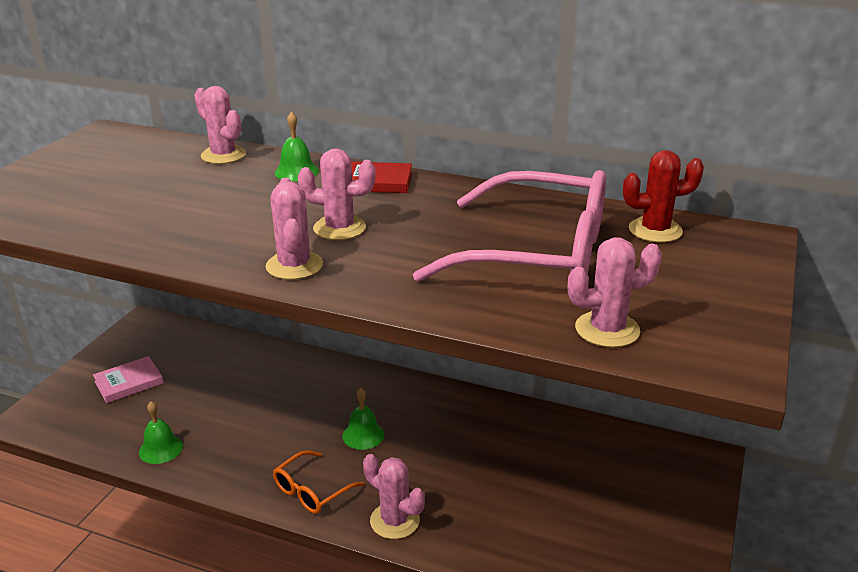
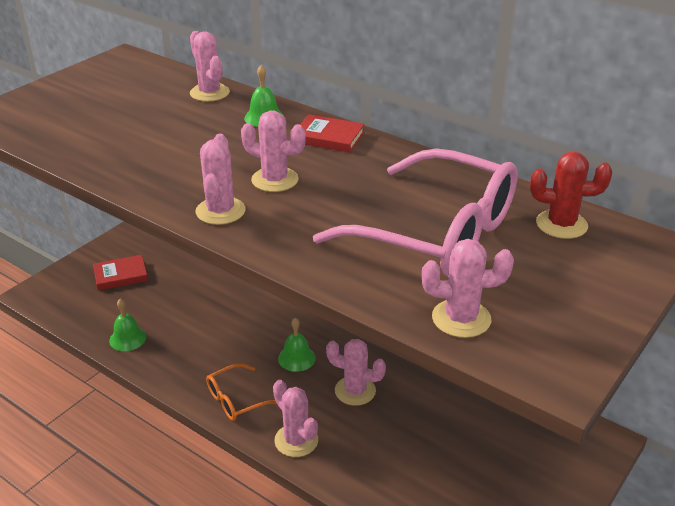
camera: 15 degrees right, 5 degrees up
(129, 382) = (121, 275): pink book -> red book
(439, 457) = (355, 391): none -> pink cactus

